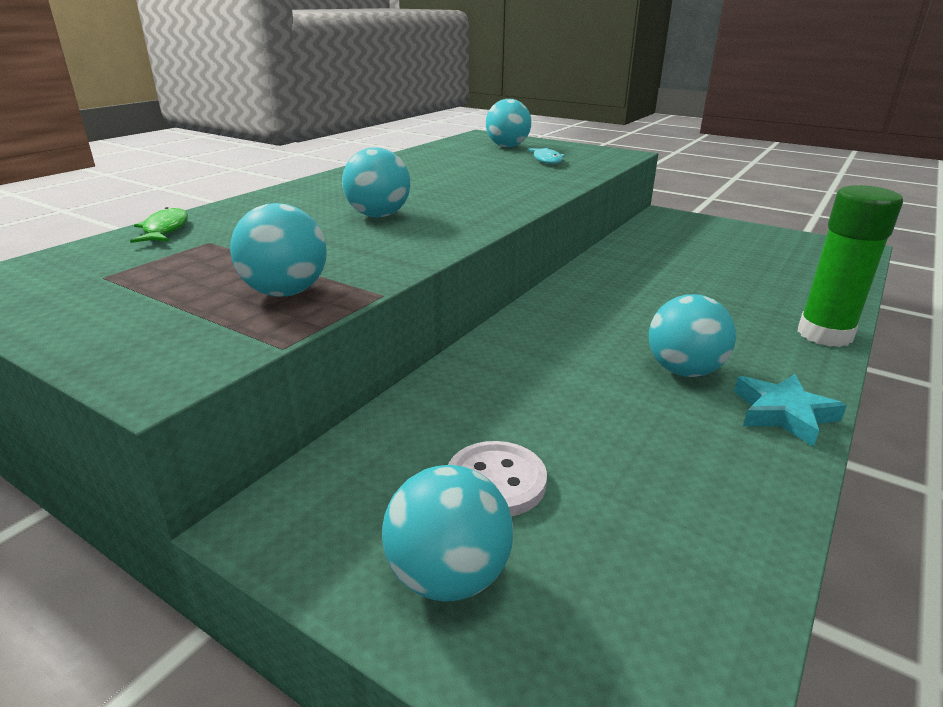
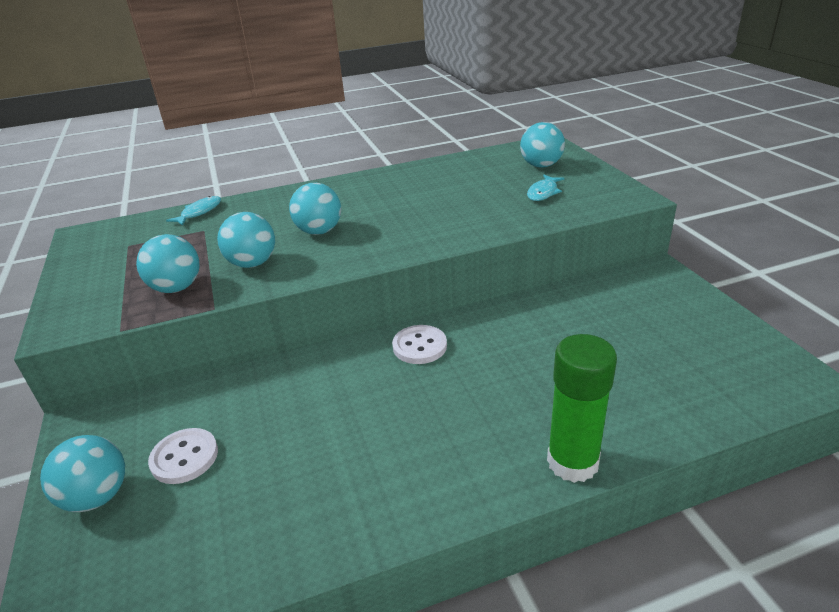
camera: 40 degrees right, 5 degrees up
(165, 229) = (199, 212): green fish -> turquoise fish
(575, 305) = (419, 346): none -> white button
(684, 370) = (401, 438): turquoise ball -> turquoise ball (252, 263)
(783, 414) = (408, 509): turquoise star -> none

